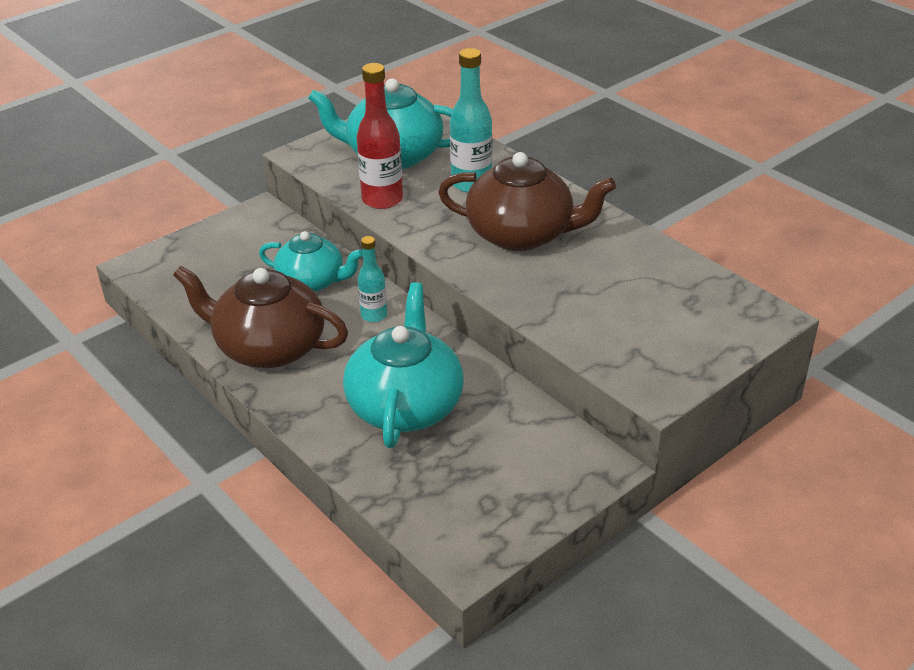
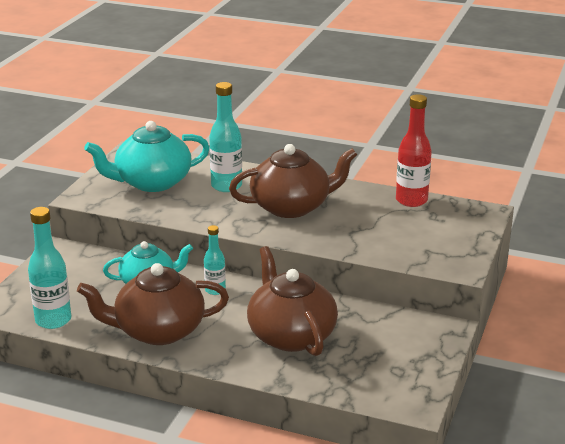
camera: 30 degrees left, 10 degrees down
(178, 296) = (53, 320): none -> turquoise bottle
(382, 199) = (173, 210): red bottle -> red bottle (411, 200)
(405, 405) = (291, 335): turquoise teapot -> brown teapot

